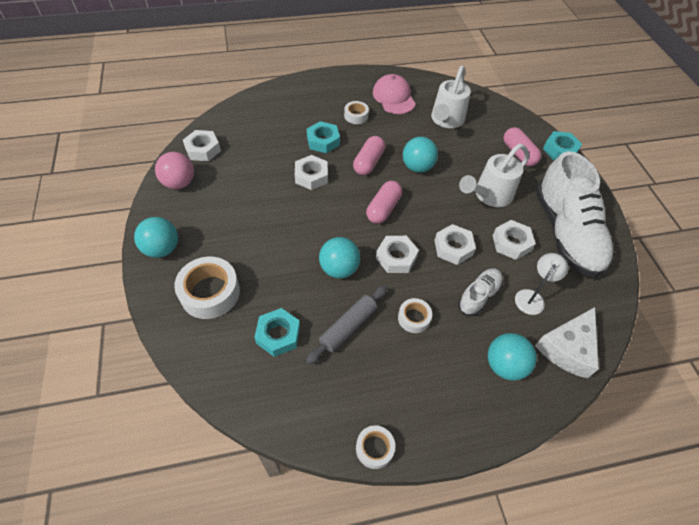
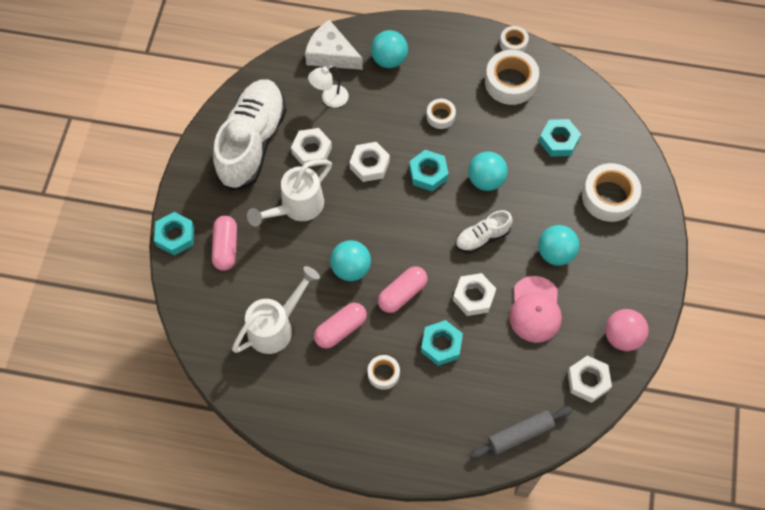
camera: 155 degrees left, 10 degrees up
(162, 249) = (648, 257): turquoise ball -> turquoise ball (555, 253)
(348, 327) = (498, 128): grey rolling pin -> grey rolling pin (520, 434)
(356, 388) = (510, 82): none -> white tape
(383, 209) = (414, 229): pink capsule -> pink capsule (340, 329)
(394, 97) = (318, 391): pink cap -> pink cap (535, 309)
(396, 257) = (428, 173): white nut -> turquoise nut
(479, 296) = (374, 115): white shoe -> white shoe (482, 237)
(489, 195) = (297, 207): white watering can -> white watering can turned 150 degrees clockwise
(567, 348) = (331, 54): white cheese -> white cheese turned 120 degrees counterclockwise

